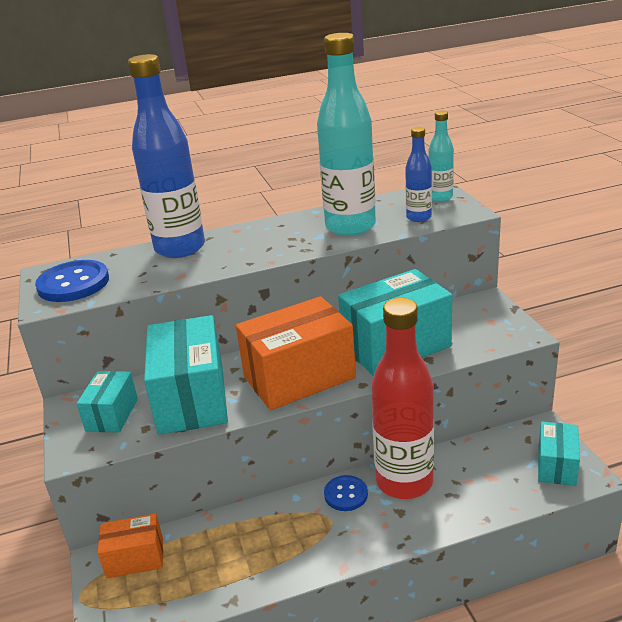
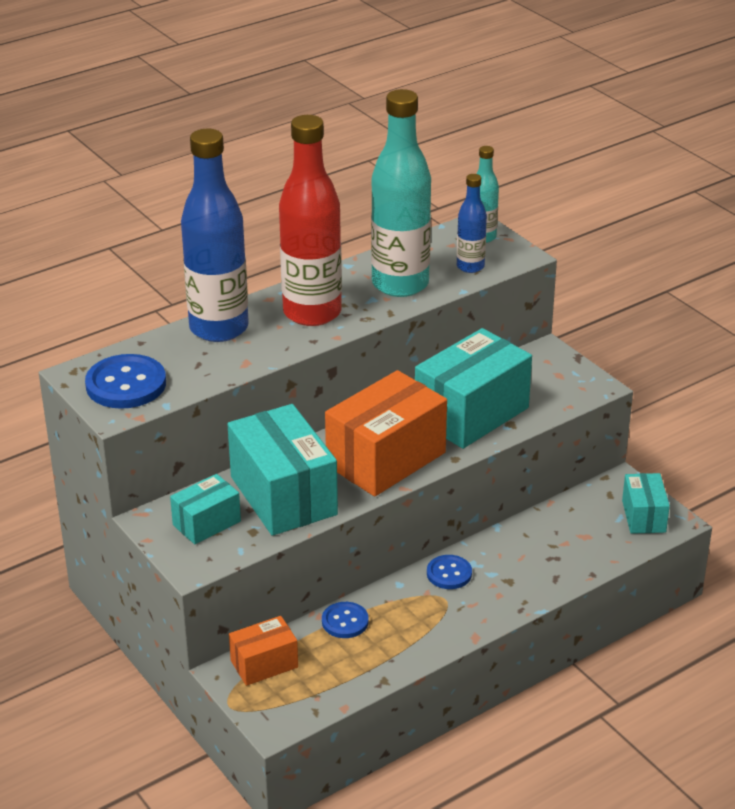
camera: 20 degrees left, 5 degrees up
(112, 415) = (206, 523): turquoise box -> turquoise box turned 60 degrees clockwise
(229, 527) = (345, 621): none -> blue button
(404, 482) = (502, 553): red bottle -> red bottle (312, 313)

